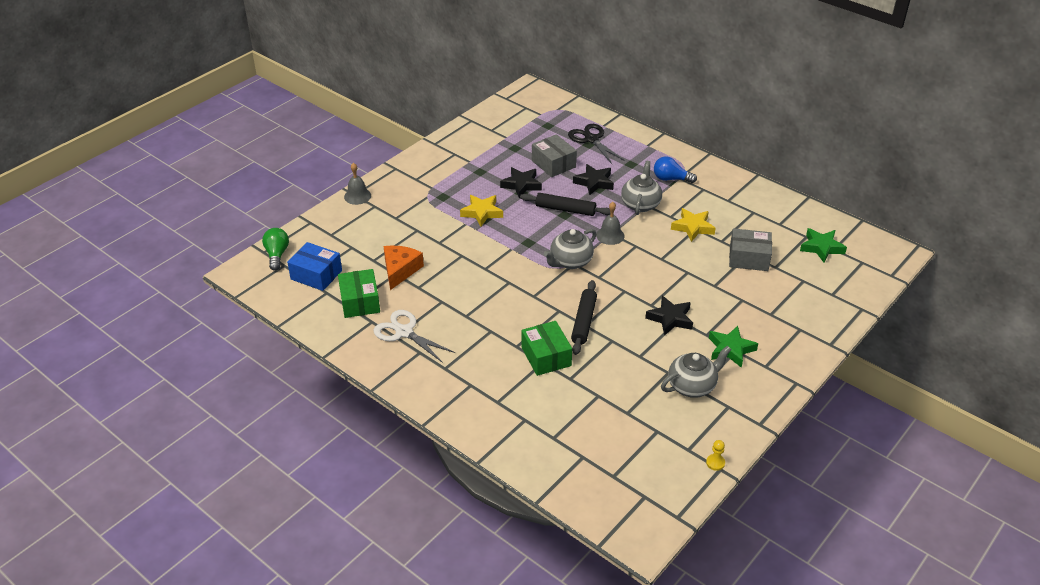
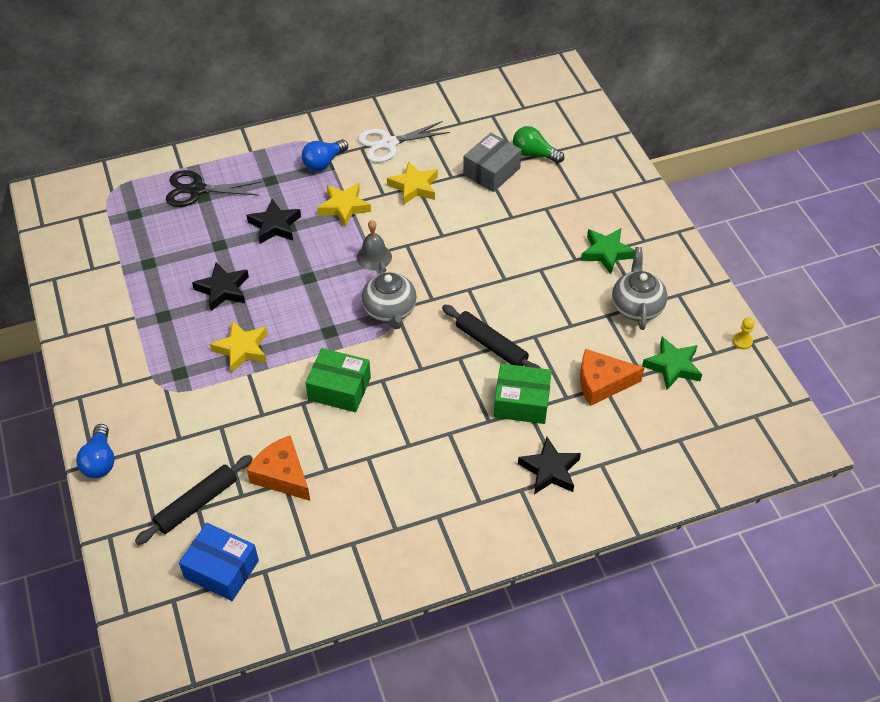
camera: 60 degrees left, 10 degrees up
(277, 255) = (145, 600): green light bulb -> green light bulb (534, 154)
(316, 275) = (221, 569): blue box -> blue box turned 60 degrees clockwise
(357, 196) = (100, 461): grey bell -> blue light bulb
(360, 302) = (308, 541): green box -> green box (339, 389)
(404, 332) = (394, 517): white scissors -> white scissors (388, 143)
(553, 164) = (211, 243): grey box -> none
(565, 209) = (300, 272): black rolling pin -> black rolling pin (197, 504)
(599, 393) = (602, 383): none -> orange cheese
(640, 204) = (344, 207): grey teapot -> yellow star
(670, 318) = (534, 274): black star -> black star (550, 470)
(821, 247) = (515, 114): green star -> green star (672, 366)

